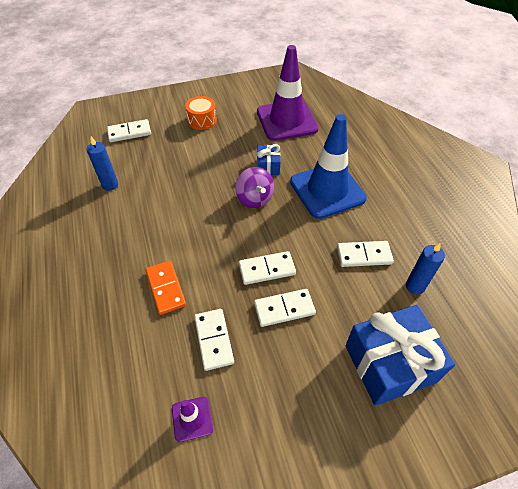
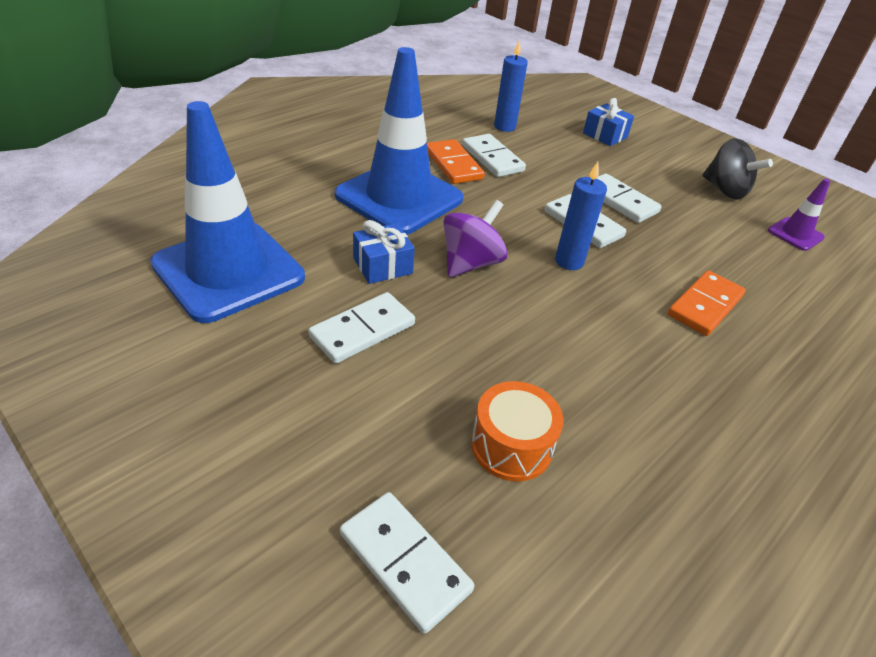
camera: 120 degrees left, 10 degrees down
(110, 185) = (601, 494): blue candle -> blue candle (569, 261)
(202, 120) = (279, 411): orange drum -> orange drum (511, 446)
(214, 340) = (712, 242): white domino -> white domino (362, 330)
(271, 410) = (725, 190): none -> black spinning top
(287, 120) = (228, 271): purple traffic cone -> blue traffic cone
(359, 229) = (453, 165): none -> orange domino
(390, 363) = (605, 135): blue gift -> blue gift, size x0.48

